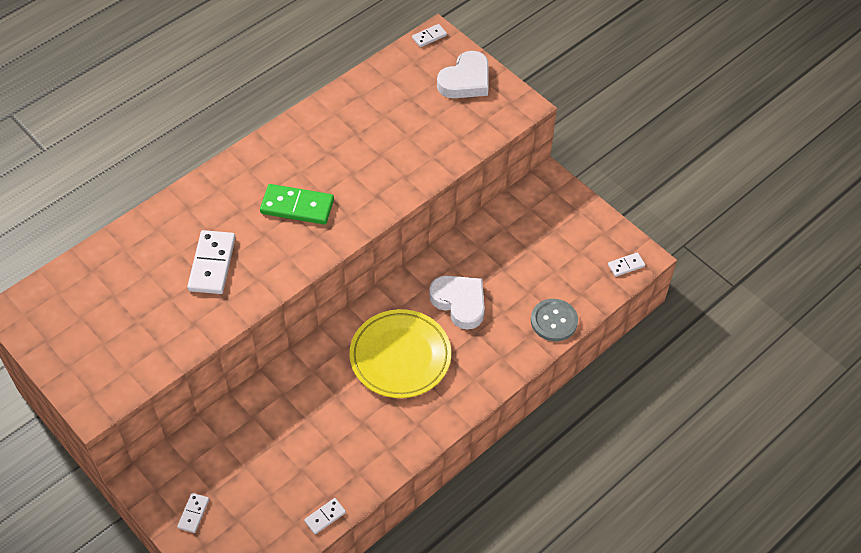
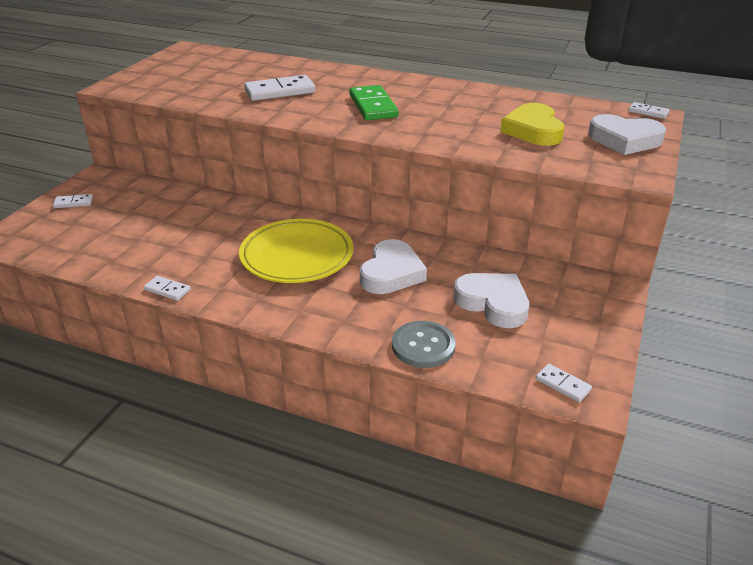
camera: 65 degrees right, 20 degrees down
(325, 517) = (87, 265): white domino -> white domino (167, 290)
(415, 124) = (533, 130): none -> yellow heart
(530, 259) = (493, 303): none -> white heart

